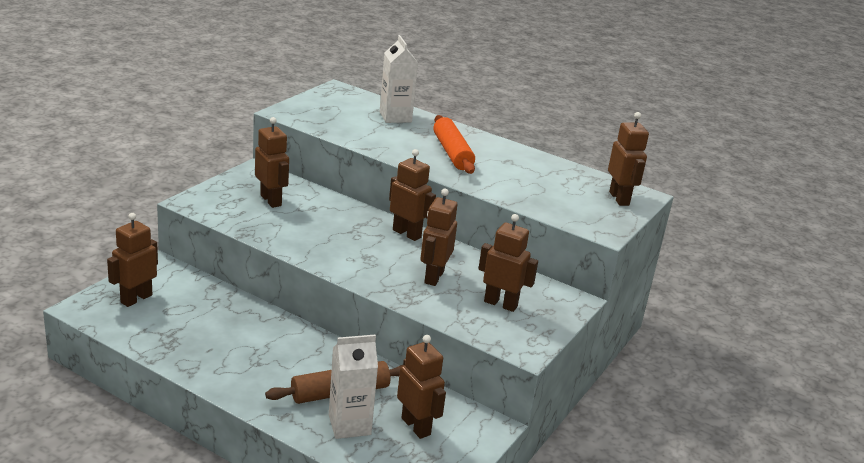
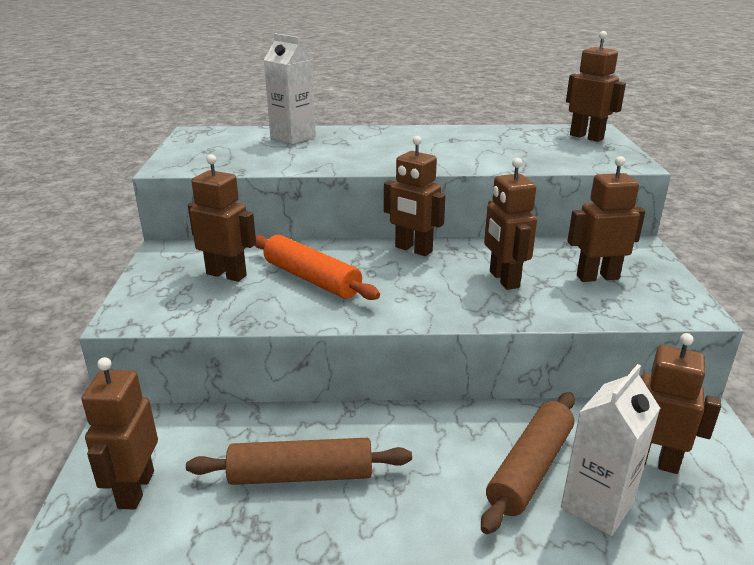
camera: 30 degrees left, 0 degrees up
(218, 332) = (301, 475): none -> brown rolling pin
(407, 233) = (413, 249): brown robot -> brown robot turned 150 degrees counterclockwise
(452, 153) = (397, 148): orange rolling pin -> orange rolling pin (311, 279)

